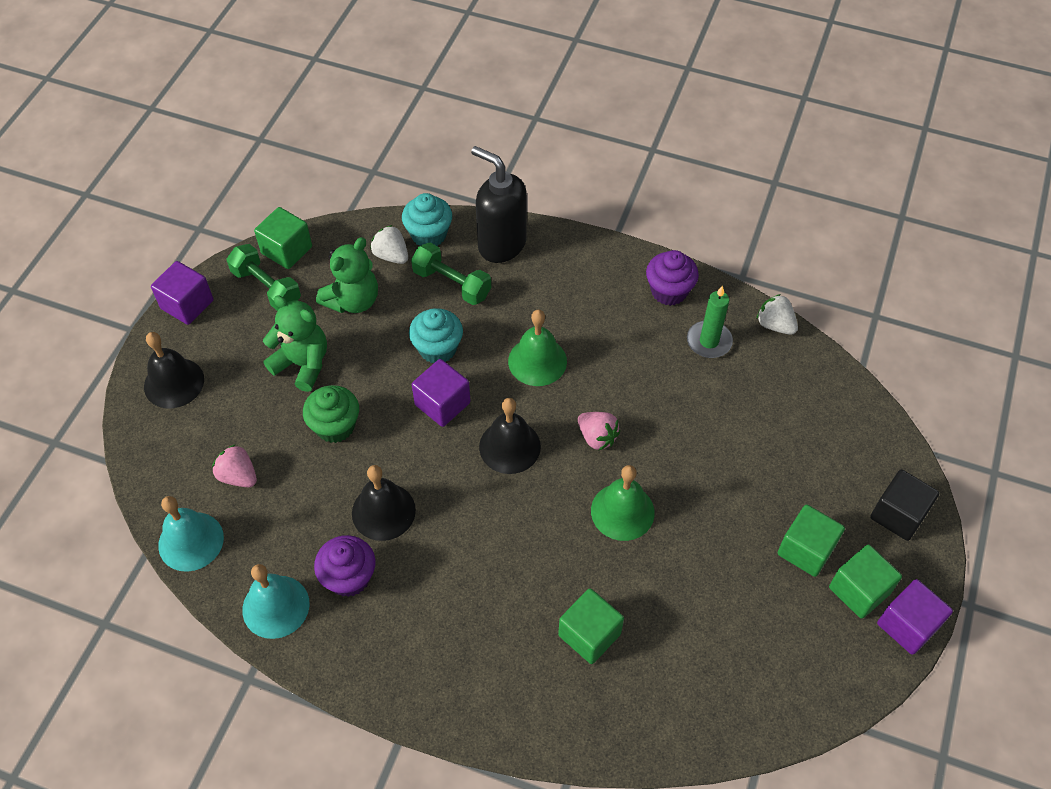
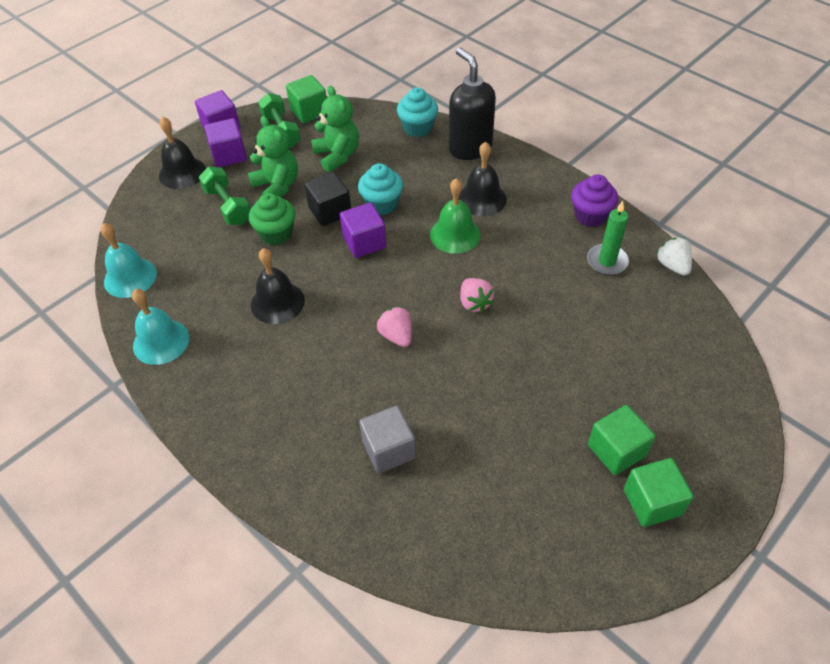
camera: 25 degrees right, 5 degrees down
(238, 476) = (188, 245): pink strawberry -> pink strawberry (396, 336)
(349, 577) = (225, 340): purple cupcake -> none
(353, 300) = (337, 155): green teddy bear -> green teddy bear turned 90 degrees counterclockwise
(391, 255) = (382, 134): white strawberry -> none
(452, 284) = (417, 164): green dumbbell -> green dumbbell (228, 206)
(509, 446) = (400, 288): black bell -> black bell (482, 198)
(589, 634) = (389, 449): green cube -> grey cube
(622, 511) = (467, 365): green bell -> none
(898, 515) = (720, 451): black cube -> black cube (330, 211)
(907, 625) = (687, 550): purple cube -> purple cube (229, 155)

